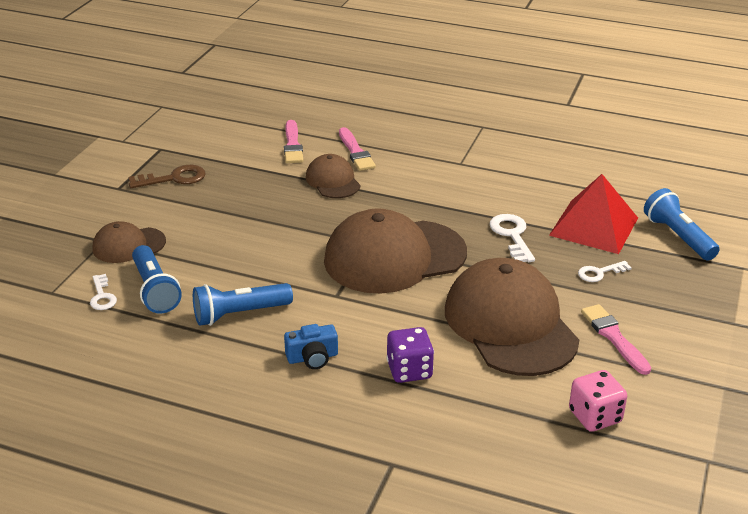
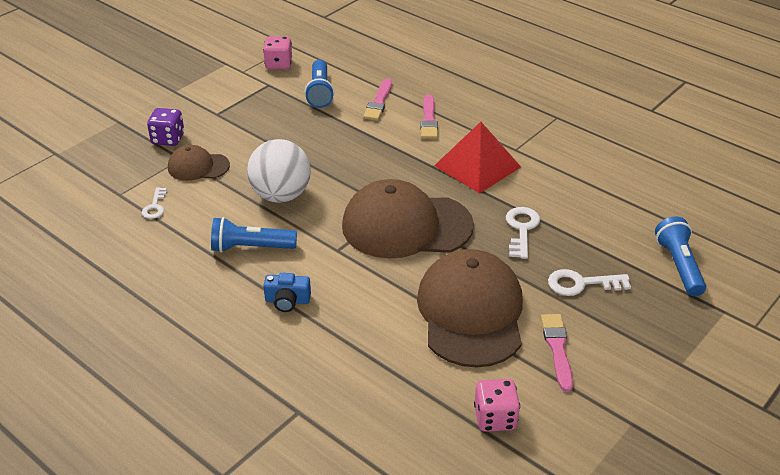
camera: 20 degrees right, 5 degrees up
(155, 290) = (197, 211): blue flashlight -> blue flashlight (319, 92)
(159, 127) = (278, 64): none -> pink dice
(174, 178) = (265, 114): brown key -> none
(241, 255) = (281, 195): none -> white ball
(333, 181) = (394, 143): brown cap -> none
(409, 370) = (359, 333): purple dice -> purple dice (168, 139)
(594, 226) = (603, 237): red pyramid -> red pyramid (477, 166)
(599, 273) = (581, 284): white key -> white key, size x1.54

